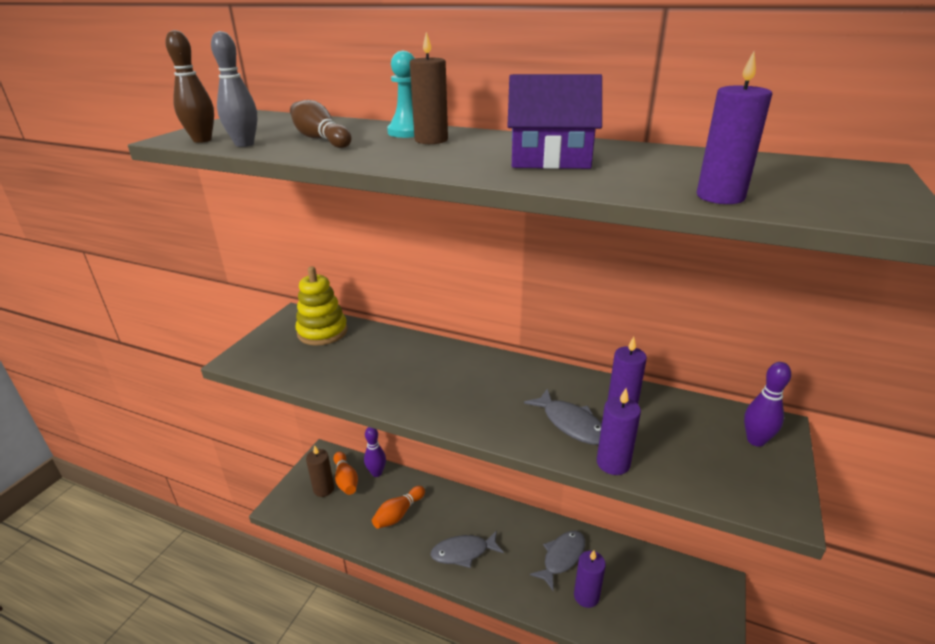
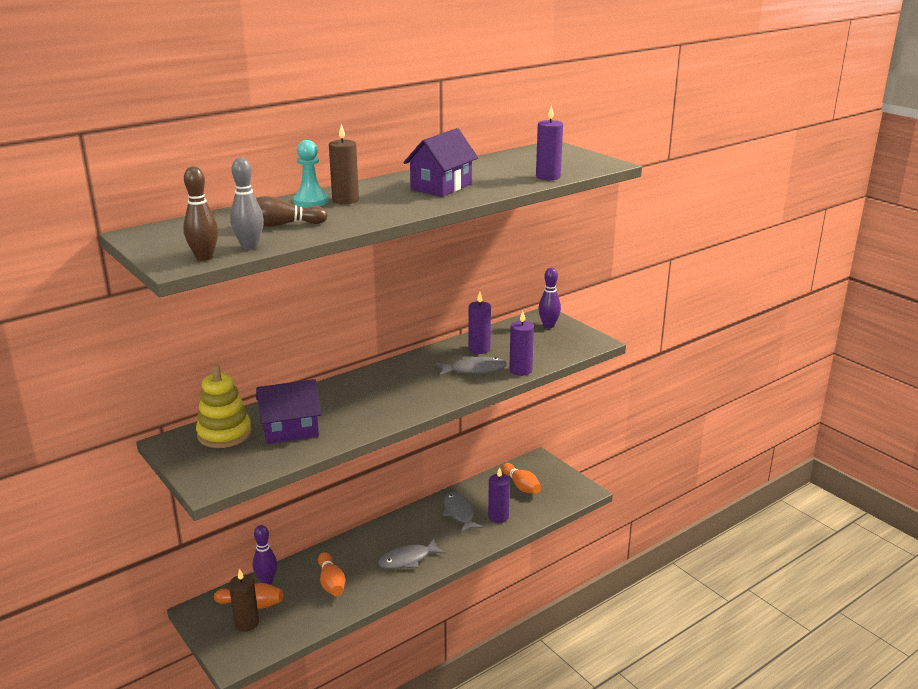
camera: 60 degrees left, 5 degrees down
(350, 360) = (290, 430): none -> purple house
(463, 552) = (407, 560): grey fish -> grey fish turned 45 degrees clockwise
(656, 591) = (521, 486): none -> orange bowling pin

